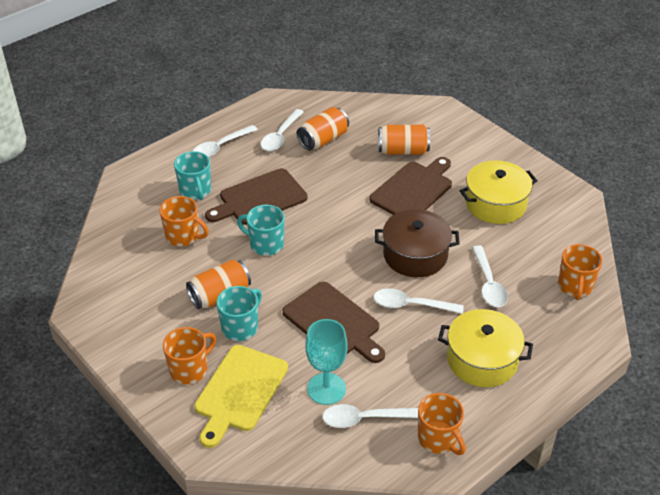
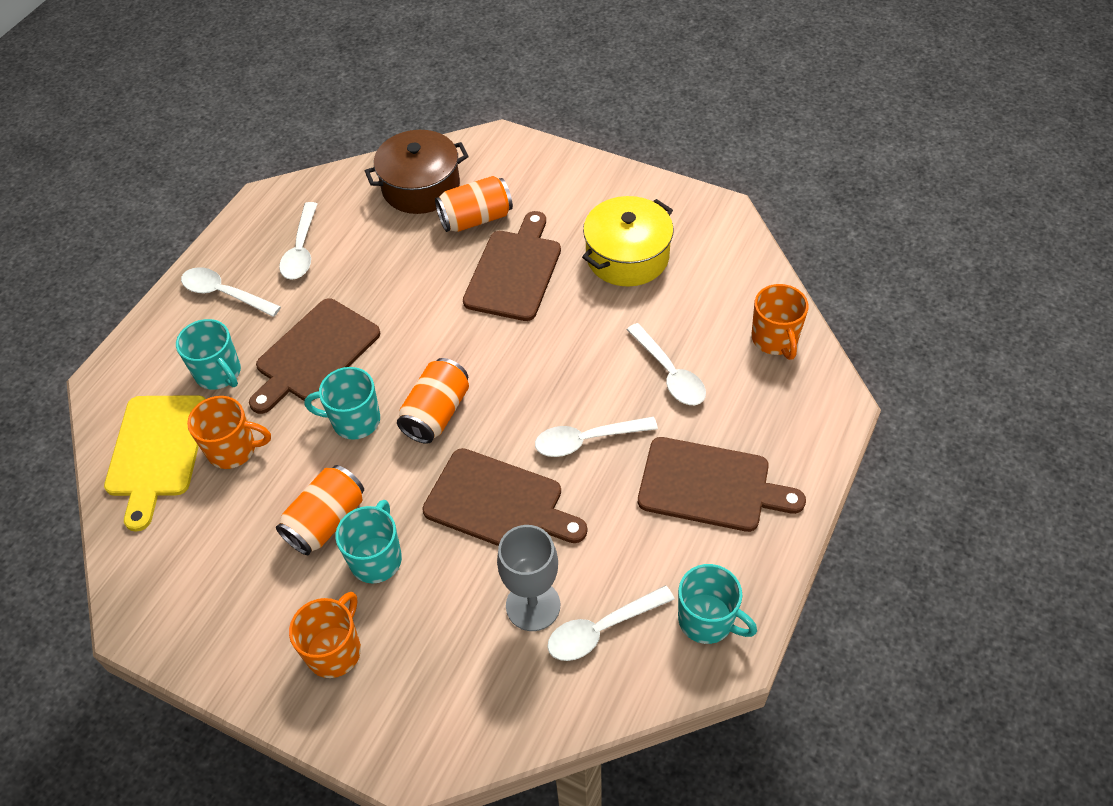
camera: 20 degrees left, 10 degrees up
(220, 147) = (224, 294): white spoon -> white spoon turned 90 degrees clockwise
(240, 391) = (419, 656): yellow cutting board -> yellow cutting board (157, 451)
(323, 139) = (362, 236): orange can -> orange can (436, 413)
(326, 389) = (533, 605): turquoise goblet -> grey goblet
(415, 255) = (559, 365): brown pot -> brown pot (421, 187)
(438, 439) = (707, 620): orange mug -> turquoise mug
(482, 360) = (710, 485): yellow pot -> brown cutting board

